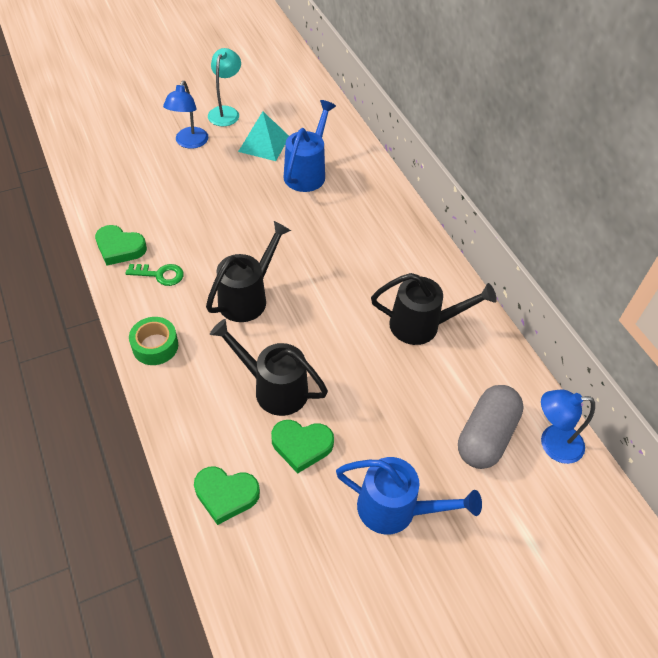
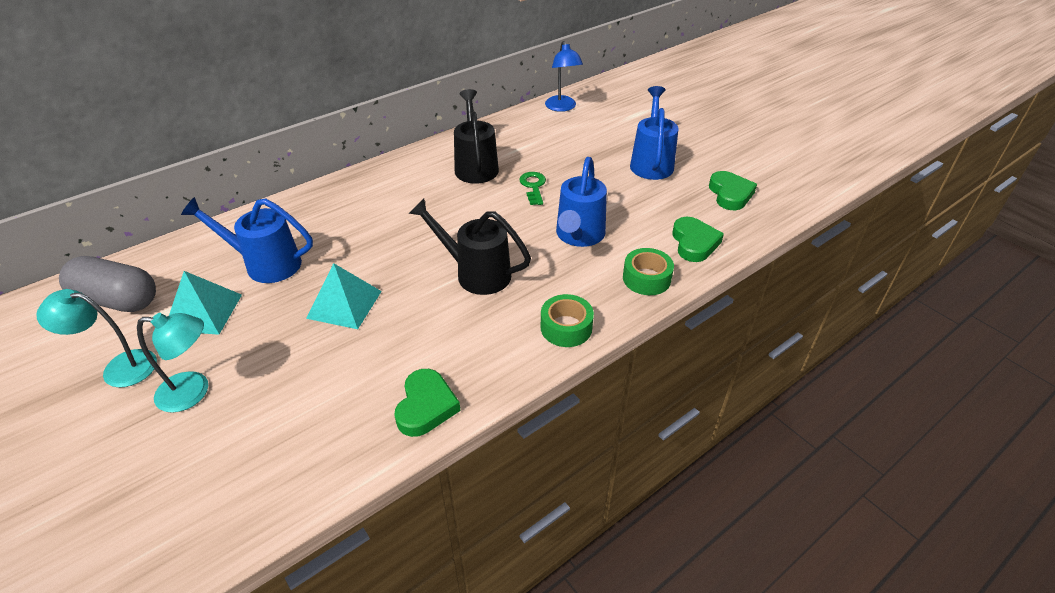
camera: 100 degrees left, 10 degrees down
(160, 275) = (462, 352): green key -> green key (533, 186)
(189, 143) = (193, 392): blue lamp -> turquoise lamp
(189, 428) = (646, 278): none -> green tape
(242, 213) = (344, 304): none -> turquoise pyramid
(273, 388) = (578, 236): black watering can -> blue watering can
(301, 446) = (626, 211): green heart -> green heart (730, 194)
(486, 436) = (570, 132): grey capsule -> grey capsule (117, 300)

